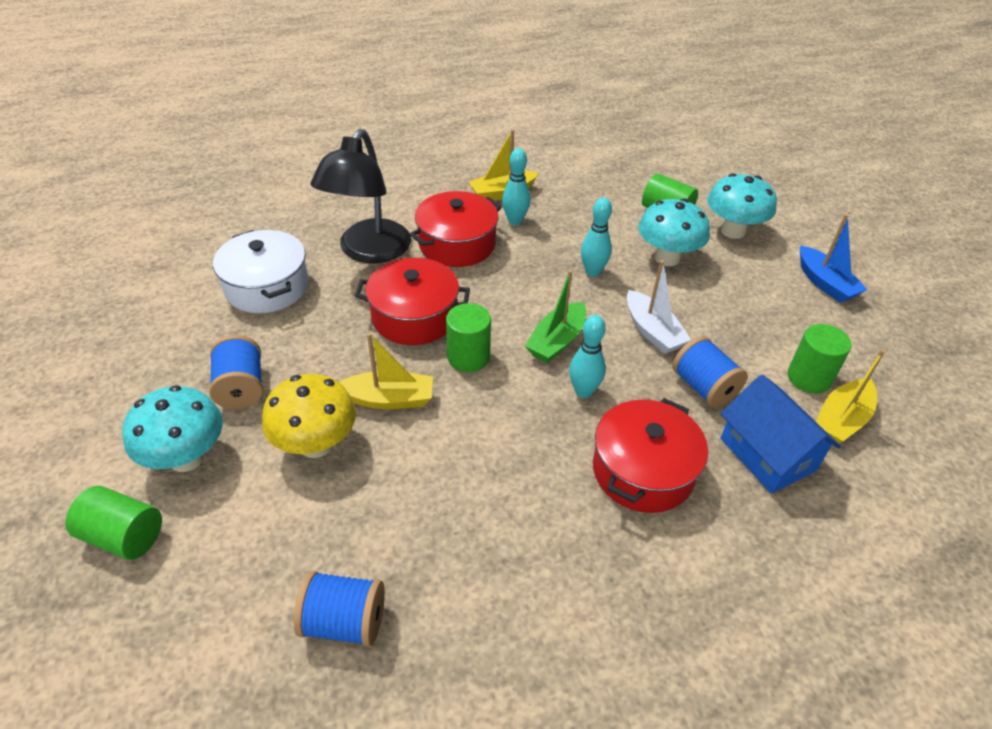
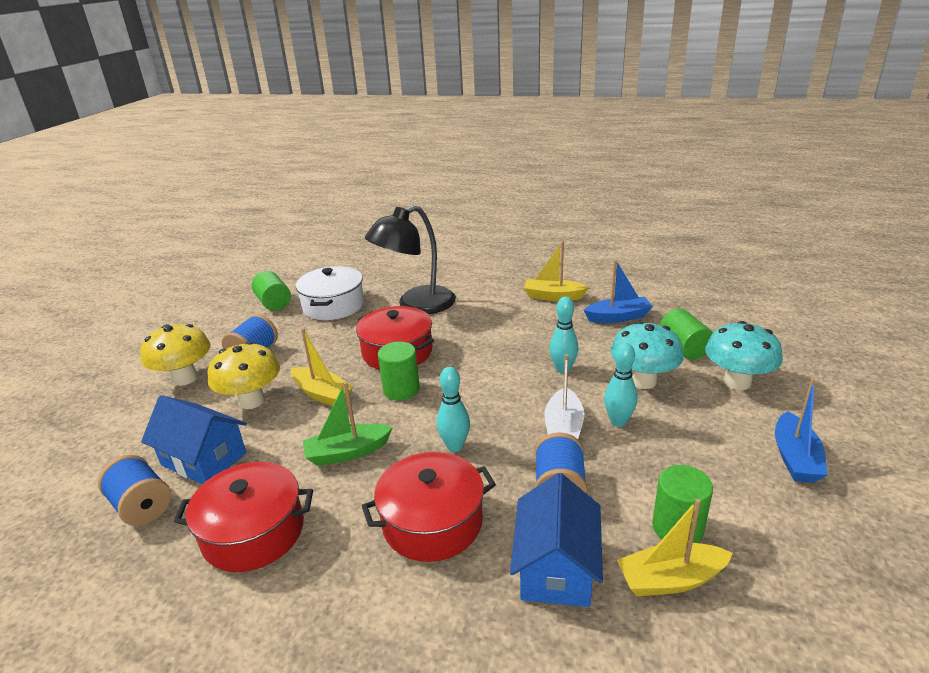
camera: 40 degrees right, 15 degrees down
(124, 536) = (113, 403): green cylinder -> green cylinder (274, 303)
(186, 458) = (185, 378): turquoise mushroom -> yellow mushroom
(347, 535) = (204, 459): none -> blue house
(457, 244) = (480, 318): red pot -> red pot (253, 532)
(515, 221) = (541, 317): turquoise bowling pin -> turquoise bowling pin (618, 421)
(557, 341) = (476, 404): green boat -> green boat (347, 452)
(584, 197) = (618, 317): none -> blue boat

